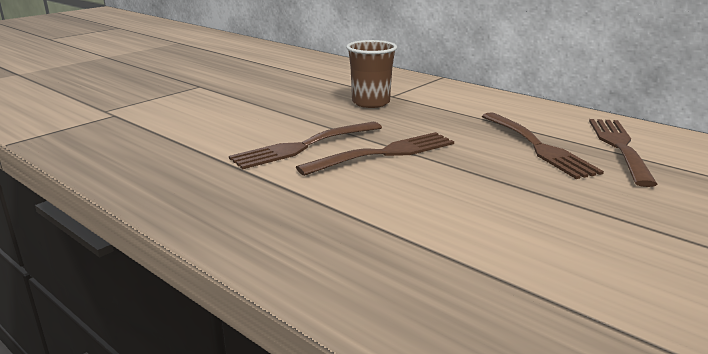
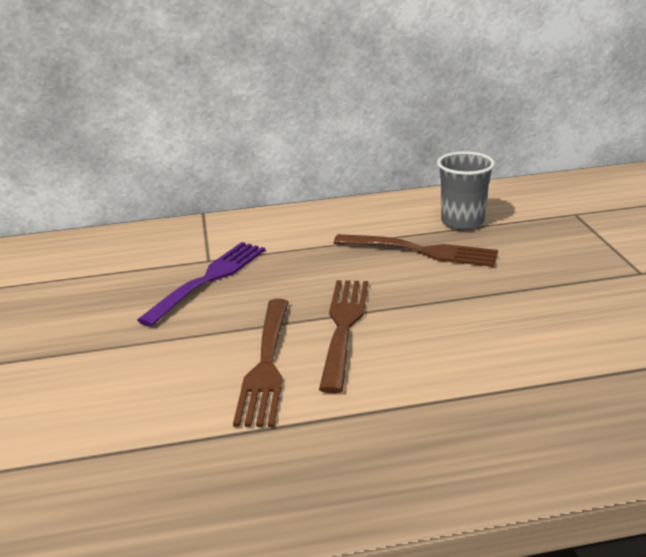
camera: 50 degrees left, 5 degrees up
(371, 102) = (209, 279): brown cup -> purple fork
(619, 147) = (462, 222): brown fork -> grey cup

